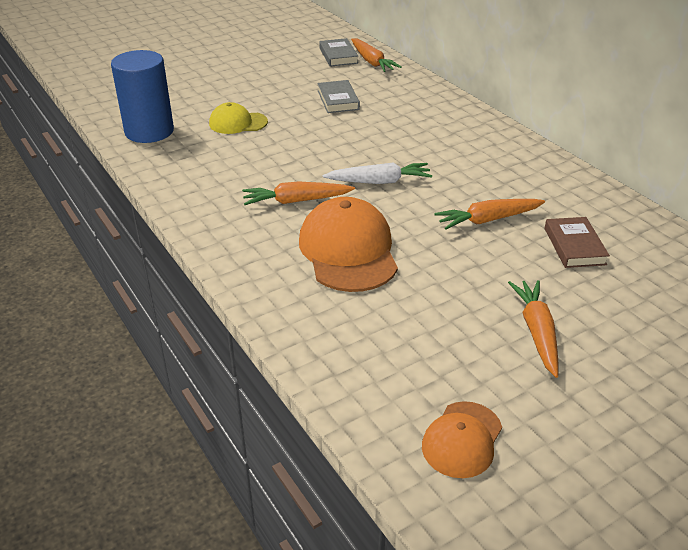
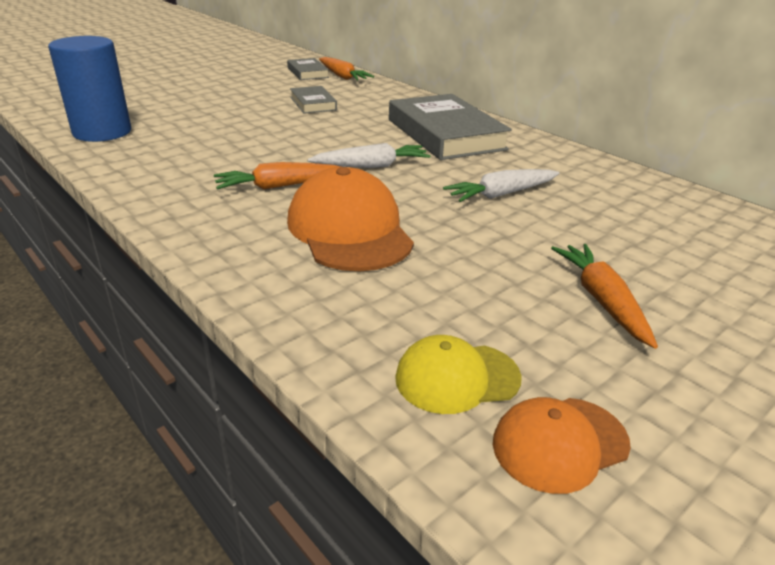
camera: 10 degrees left, 5 degrees down
(238, 123) = (205, 123): yellow cap -> yellow cap (457, 378)
(456, 145) = (445, 134): none -> grey book
(462, 439) = (559, 443): orange cap -> orange cap turned 45 degrees clockwise
(488, 220) = (501, 194): orange carrot -> white carrot
(574, 246) = (604, 213): brown book -> none

